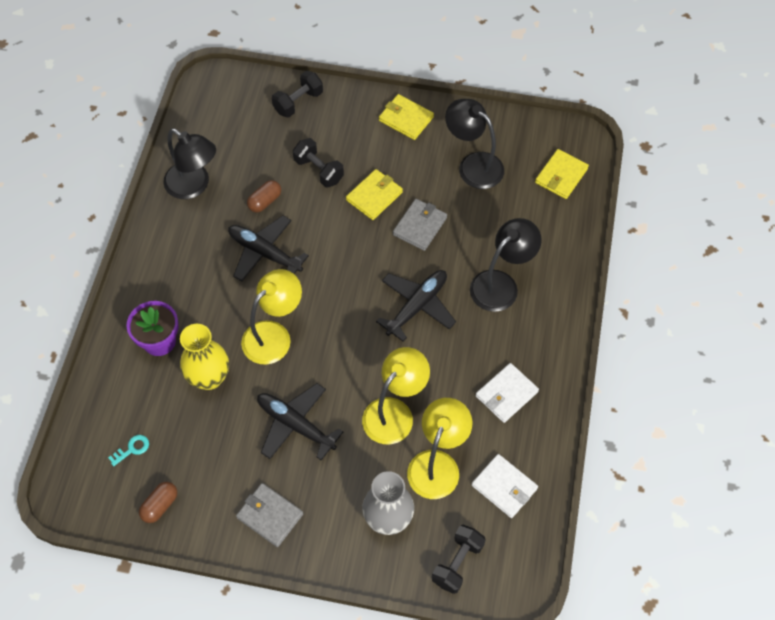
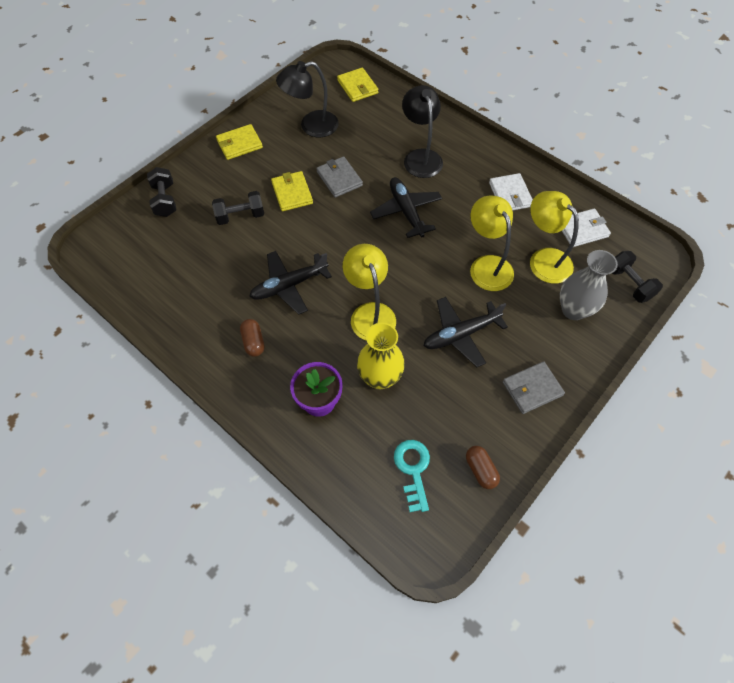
camera: 60 degrees left, 0 degrees up
(132, 449) = (413, 469): turquoise key -> turquoise key, size x1.71
(194, 186) = (184, 307): black lamp -> none
(265, 201) = (240, 264): brown capsule -> brown capsule (253, 342)

